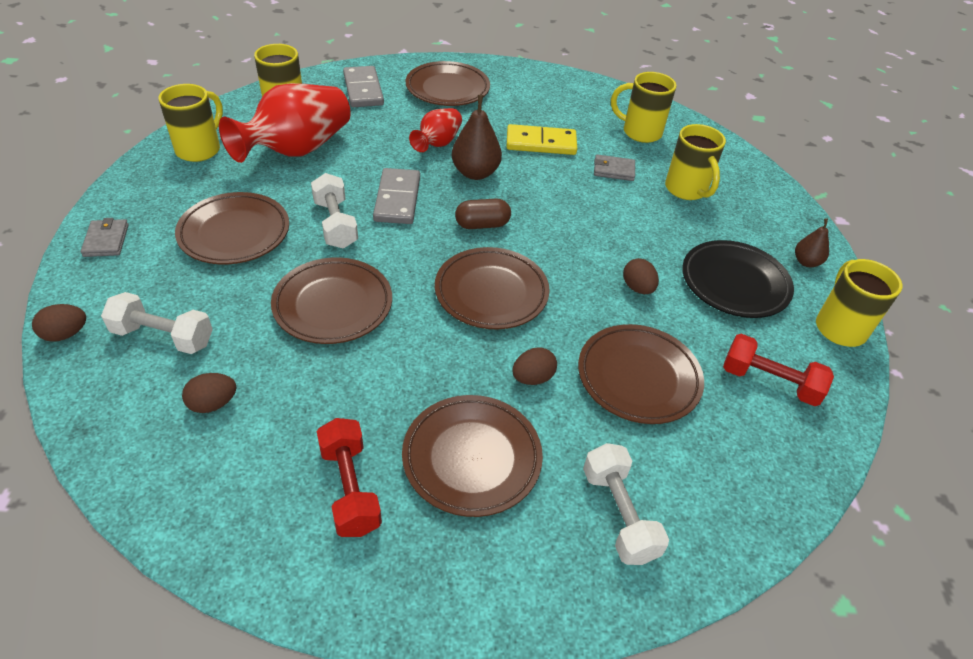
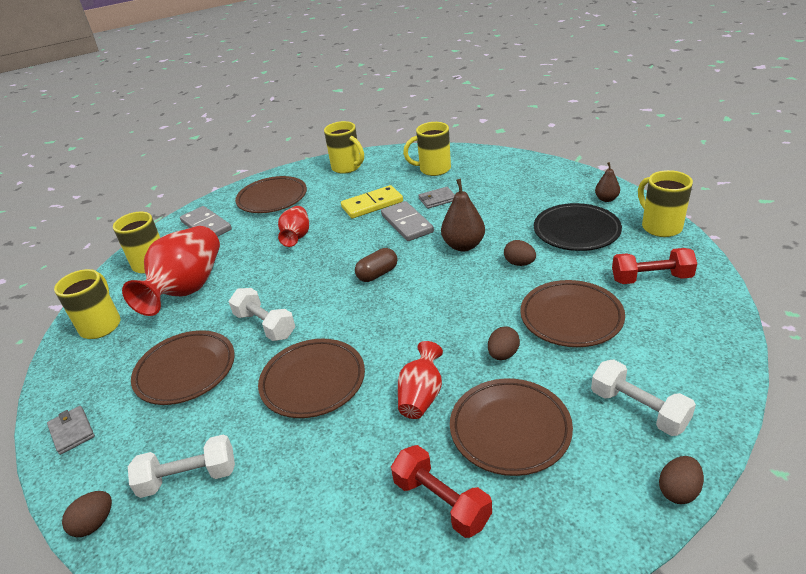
camera: 20 degrees left, 10 degrees down
(213, 404) = (277, 504): brown egg -> brown egg (678, 491)
(397, 199) = (299, 286): grey domino -> grey domino (407, 223)
(418, 375) = (421, 396): none -> red vase
(475, 173) = (342, 243): brown pear -> brown pear (463, 245)
(491, 293) = (424, 314): brown plate -> none
(686, 190) = (495, 190): yellow mug -> yellow mug (347, 167)

